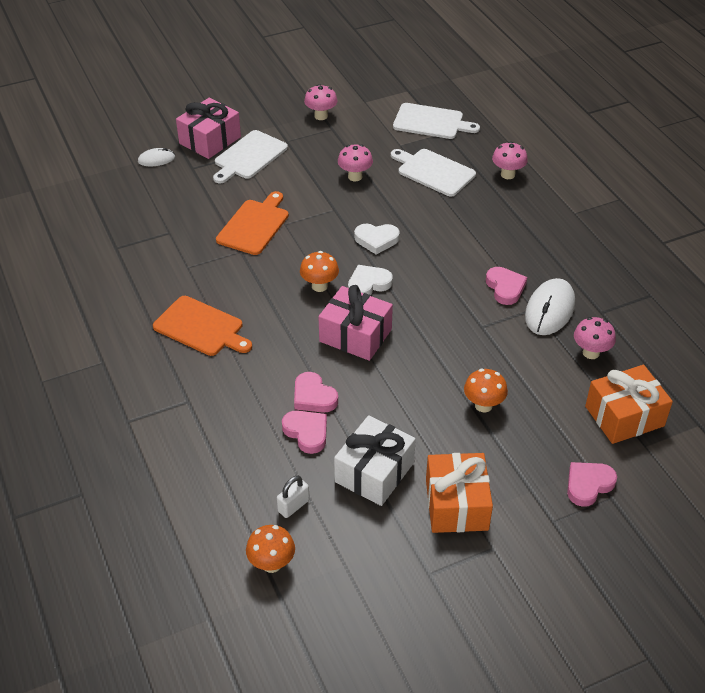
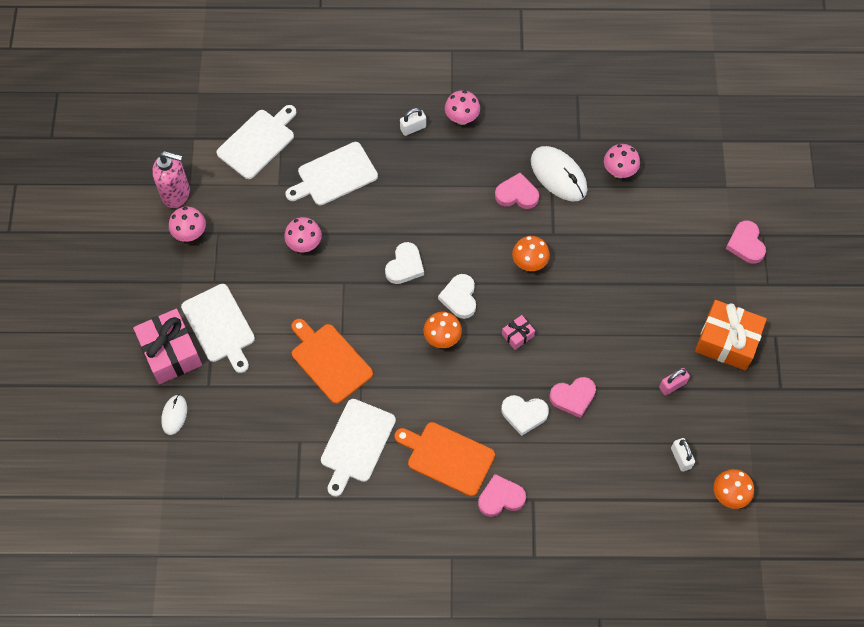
camera: 65 degrees left, 20 degrees up
(184, 266) = (356, 444): none -> white cutting board
(201, 327) = (447, 457): orange cutting board -> orange cutting board turned 120 degrees counterclockwise
(274, 366) = (524, 414): none -> white heart
(307, 433) = (610, 418): pink heart -> pink heart (500, 498)
(351, 98) = (176, 194): none -> pink soap dispenser
(355, 335) = (517, 335): pink gift -> pink gift, size x0.47
(374, 472) = (672, 385): white gift -> pink padlock
(483, 405) = (639, 275): orange mushroom -> orange mushroom (529, 263)
(507, 174) = (372, 118): pink mushroom -> pink mushroom (462, 118)
(518, 201) = (413, 128): none -> white padlock
(624, 416) = (693, 184): orange gift -> none

